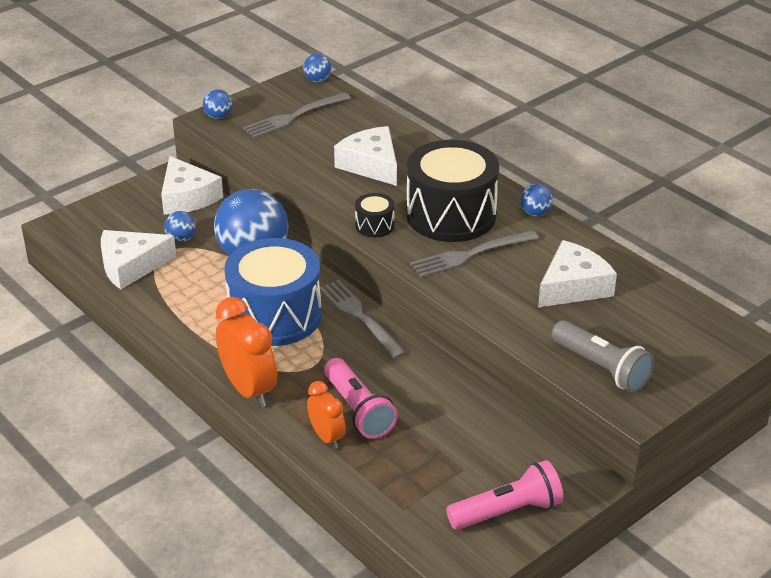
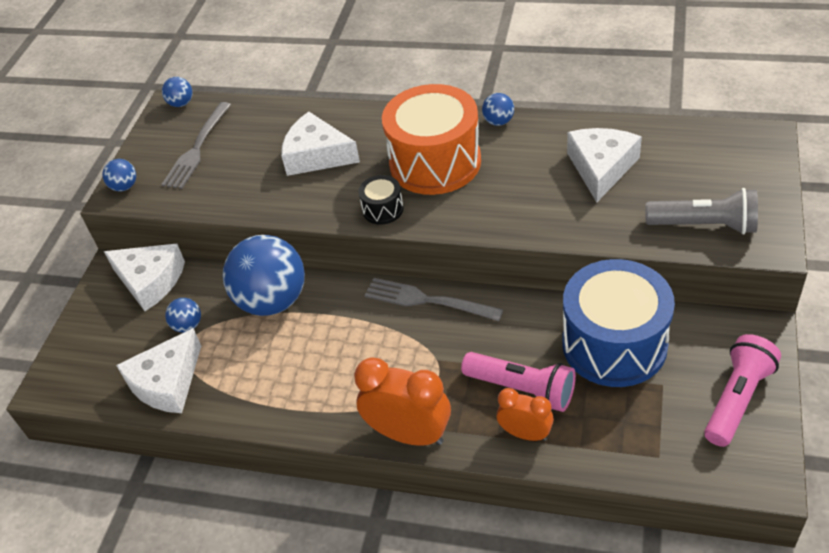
camera: 30 degrees left, 10 degrees up
(275, 316) = (354, 346): blue drum -> blue drum (614, 344)
(451, 215) = (435, 162): black drum -> orange drum
(470, 255) = (491, 188): grey fork -> none

